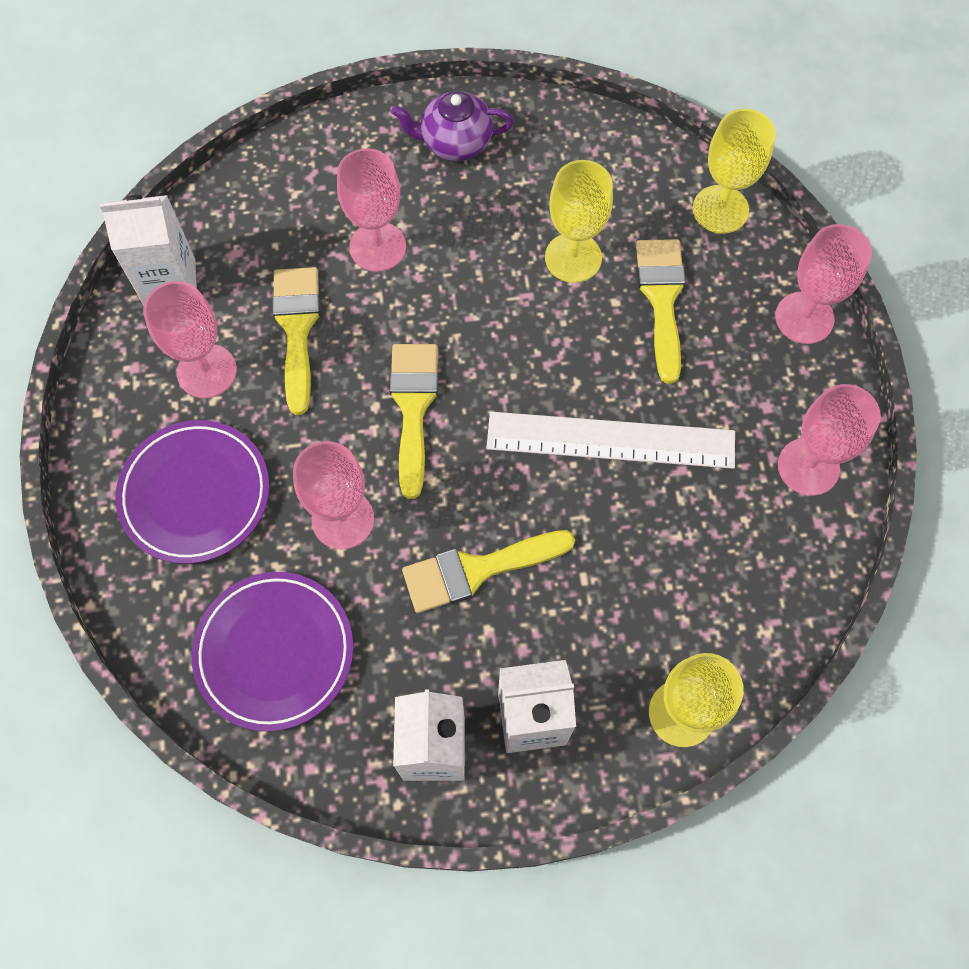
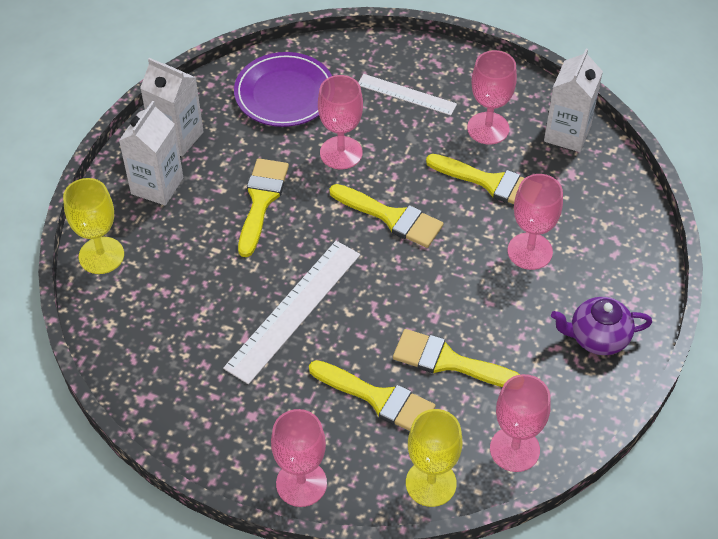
camera: 120 degrees right, 15 degrees down
(195, 494) = (406, 94): purple plate -> white ruler
(455, 142) = (597, 337): purple teapot -> purple teapot turned 120 degrees counterclockwise
(573, 257) = (448, 361): yellow goblet -> yellow brush
(808, 467) = (191, 413): pink goblet -> pink goblet (514, 449)

